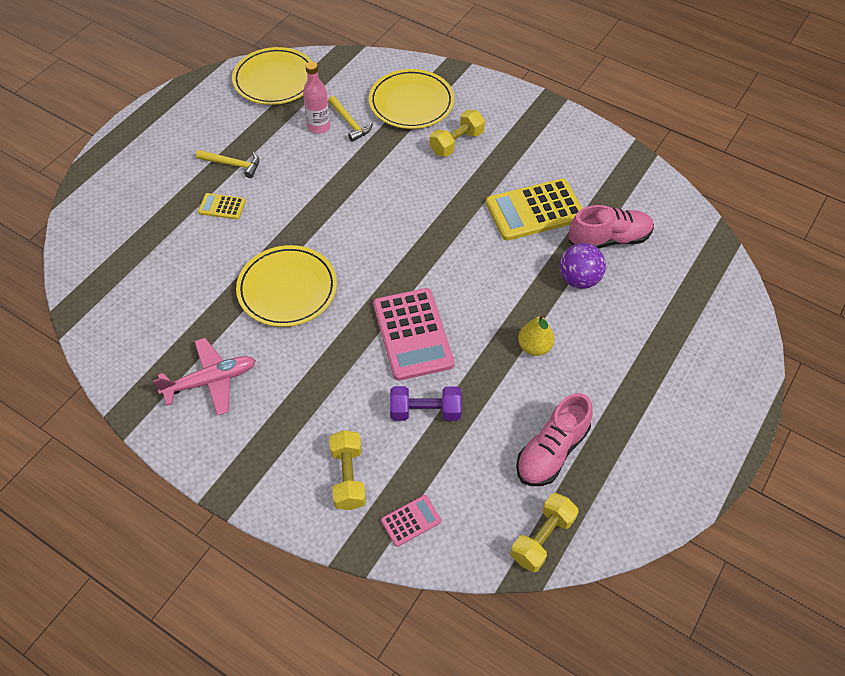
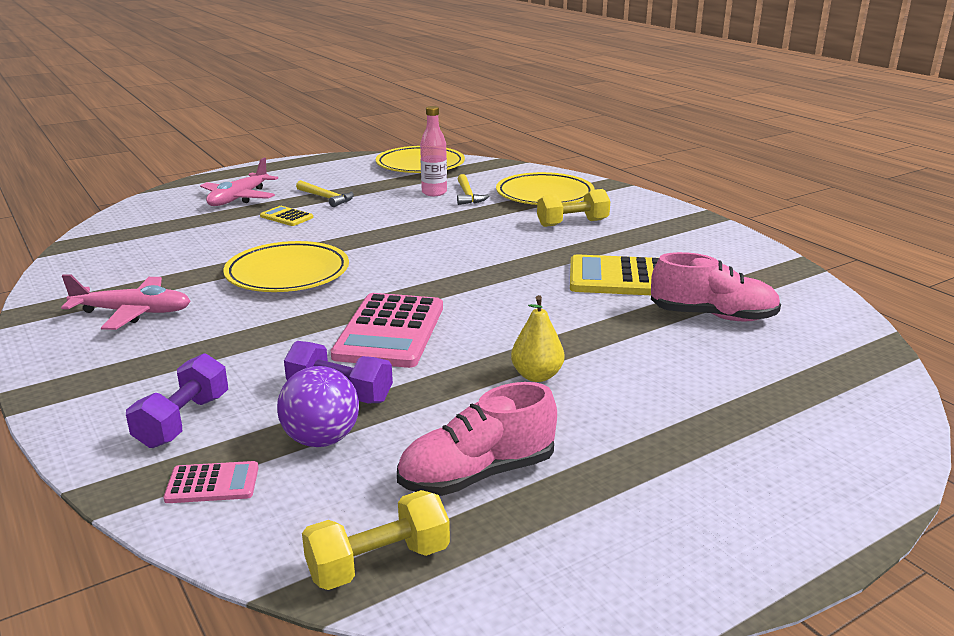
camera: 25 degrees right, 30 degrees down
(155, 189) = (239, 198): none -> pink plane
(348, 477) = (183, 421): yellow dumbbell -> purple dumbbell
(579, 279) = (646, 337): purple ball -> purple ball (321, 439)

